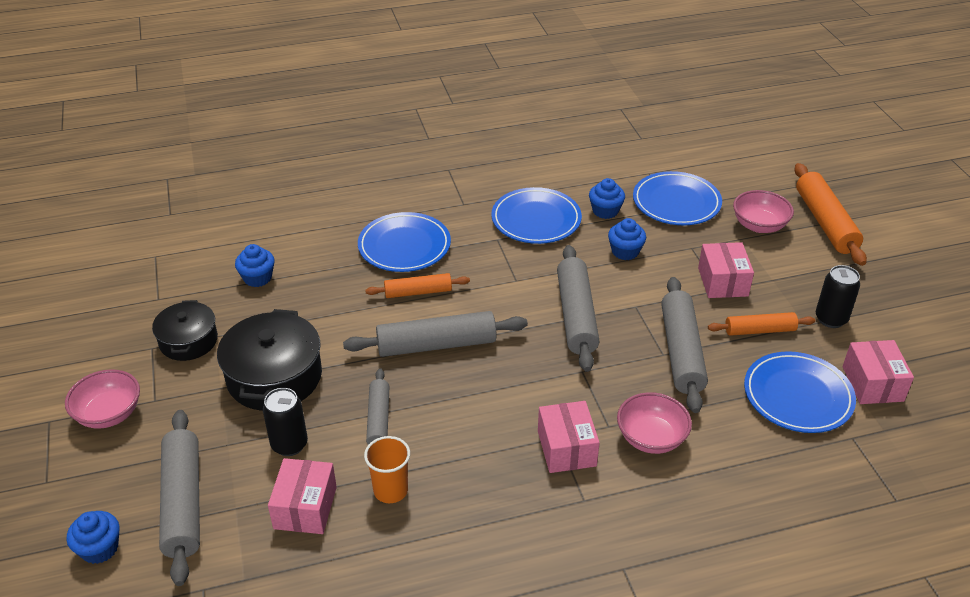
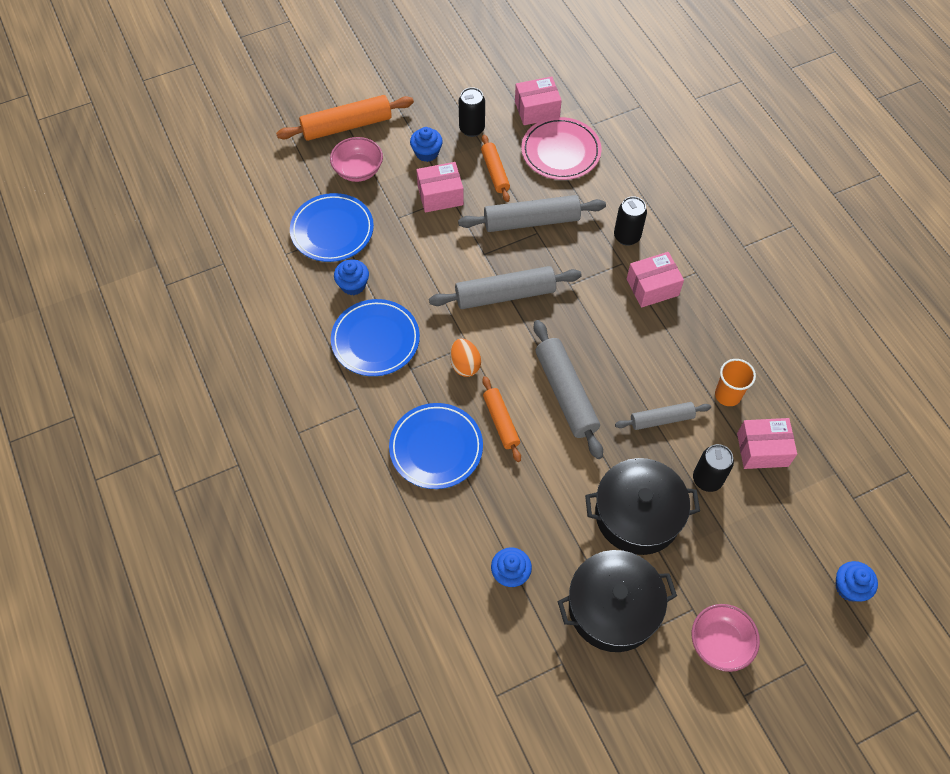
camera: 100 degrees left, 20 degrees up
(183, 502) = (788, 540): grey rolling pin -> none
(188, 341) = (613, 608): black pot -> black pot, size x1.58
(492, 275) = (465, 365): none -> orange egg
(625, 251) = (412, 265): blue cupcake -> blue cupcake (427, 153)
(651, 438) = (627, 236): pink bowl -> black can
(797, 396) = (560, 152): blue plate -> pink plate

